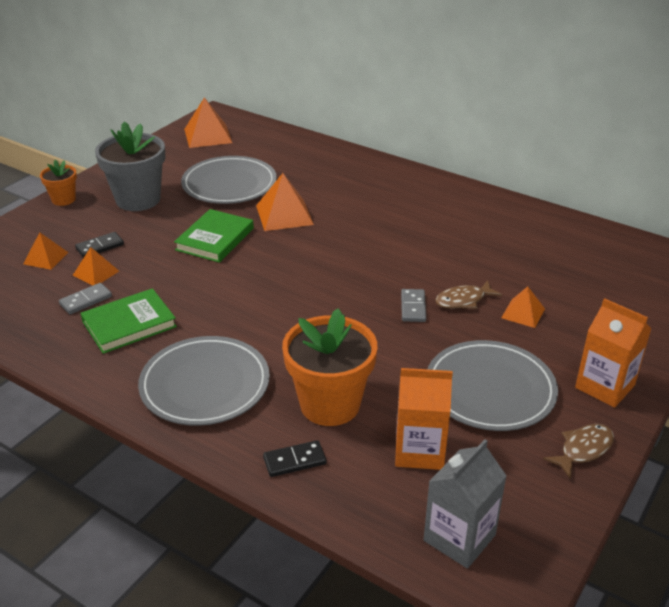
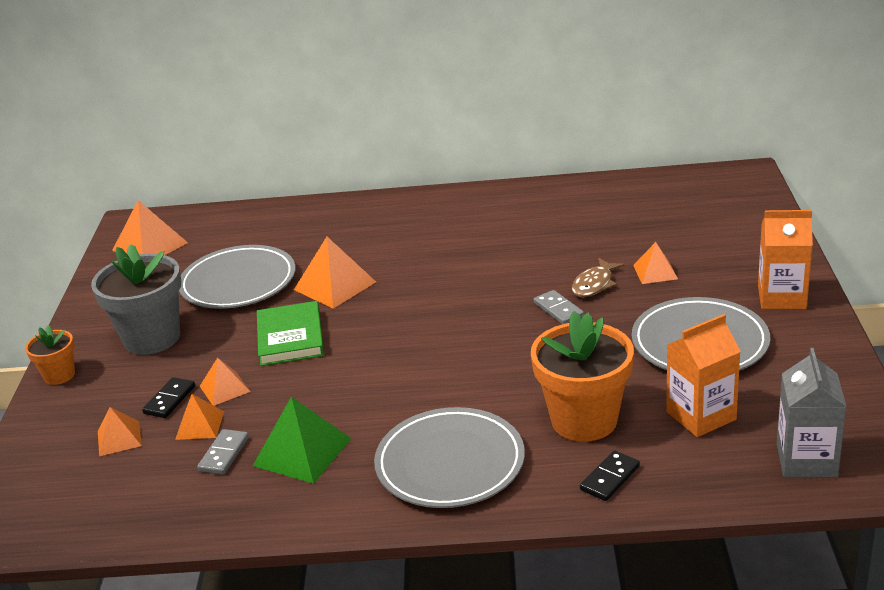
camera: 30 degrees left, 5 degrees down
(129, 324) = (302, 452): green book -> green pyramid
(137, 255) = (224, 388): none -> orange pyramid
(583, 450) = (819, 350): brown fish -> none

